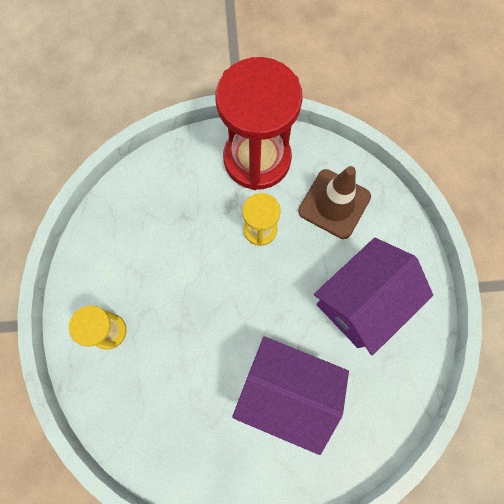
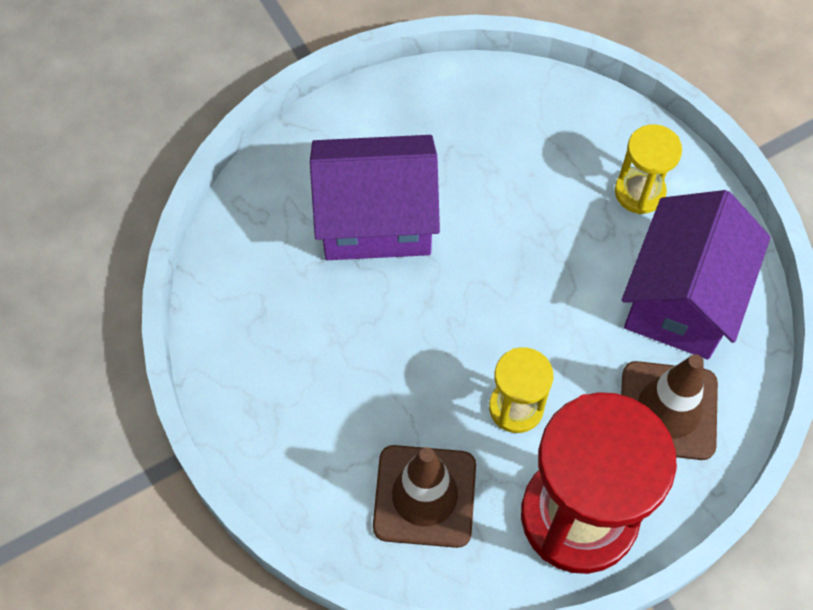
camera: 155 degrees right, 10 degrees down
(178, 190) = (668, 410): none -> brown traffic cone
(361, 302) = (324, 370): purple house -> purple house (682, 299)

